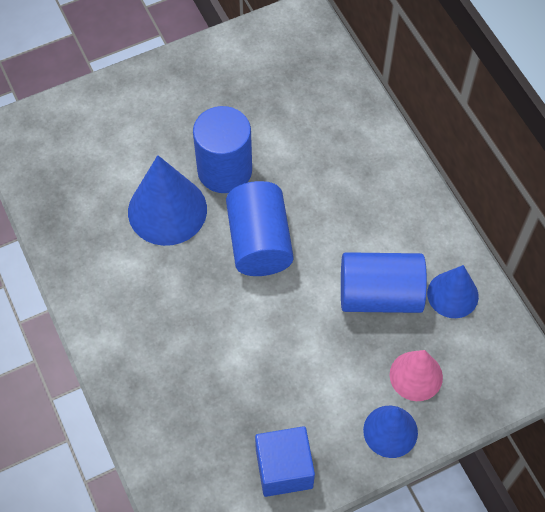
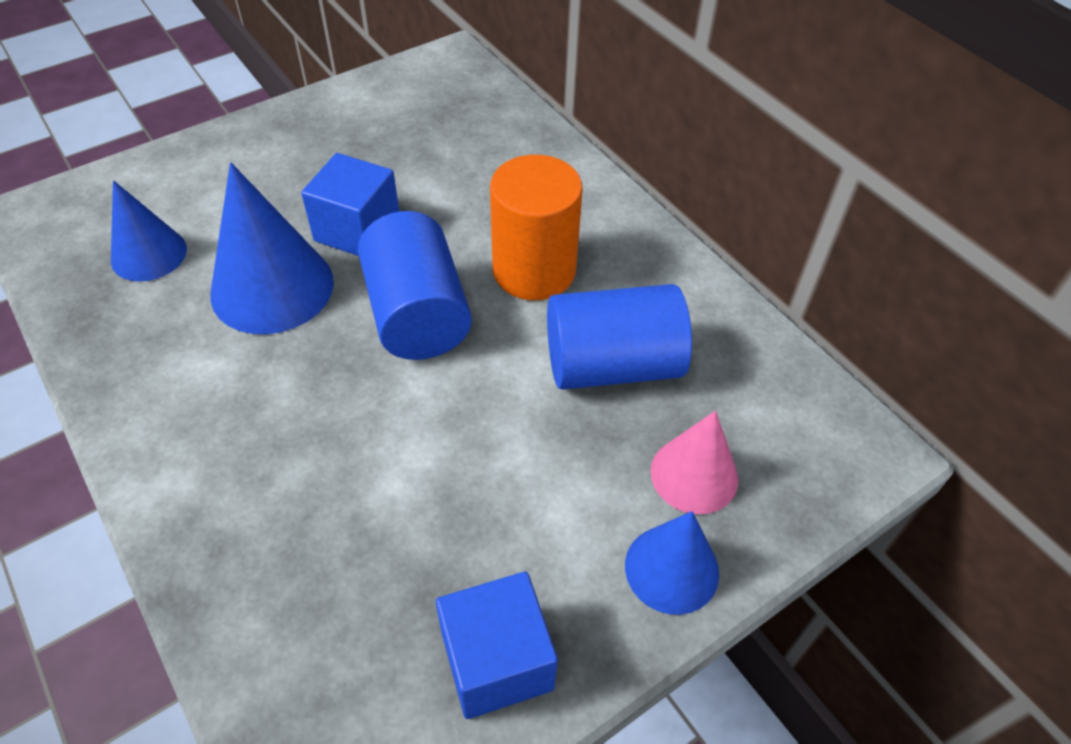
camera: 10 degrees left, 10 degrees down
(224, 170) = (357, 230): blue cylinder -> blue cube
(340, 217) = (534, 270): none -> orange cylinder
(452, 294) = (722, 352): blue cone -> blue cone (149, 254)

